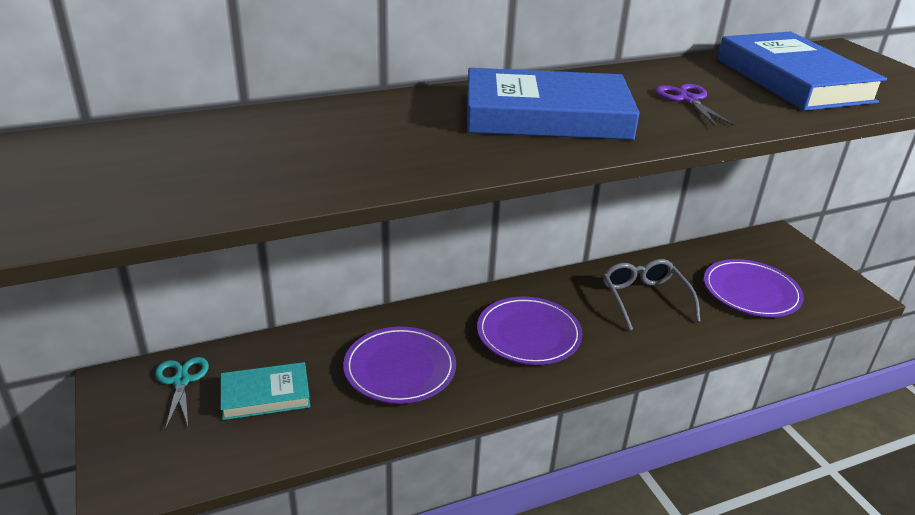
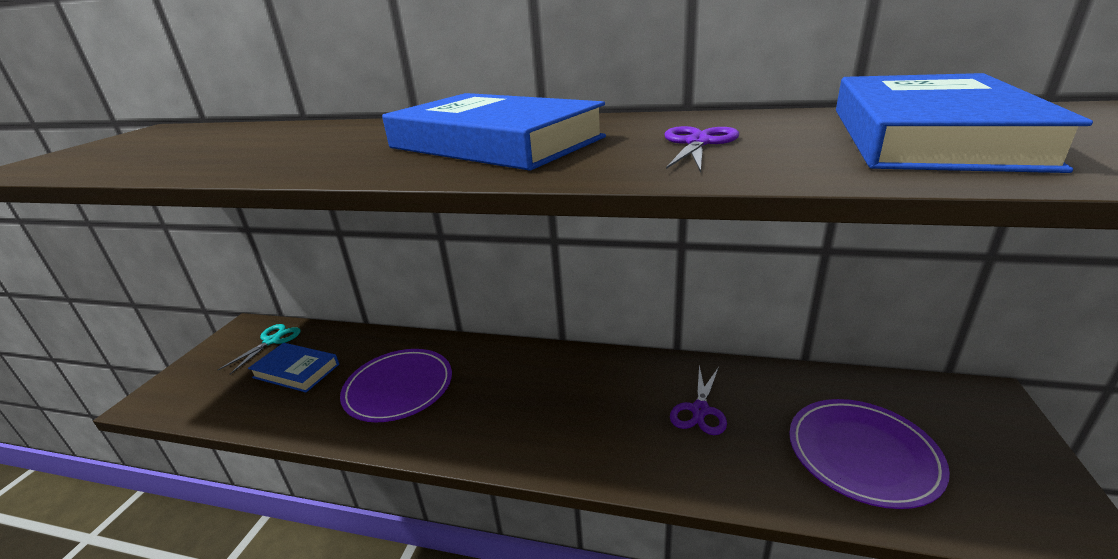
camera: 40 degrees right, 5 degrees down
(265, 395) = (296, 371): turquoise book -> blue book
(528, 334) = (535, 401): purple plate -> none
(644, 299) = (700, 410): grey glasses -> purple scissors

